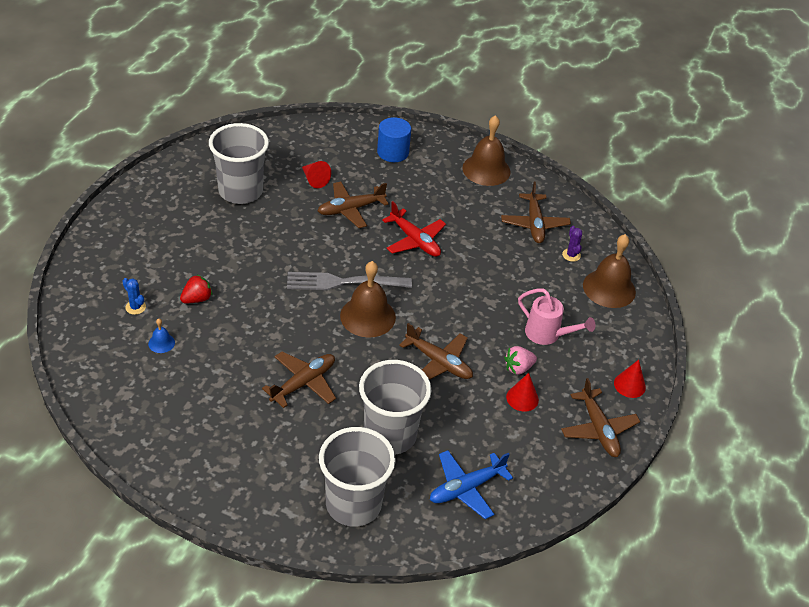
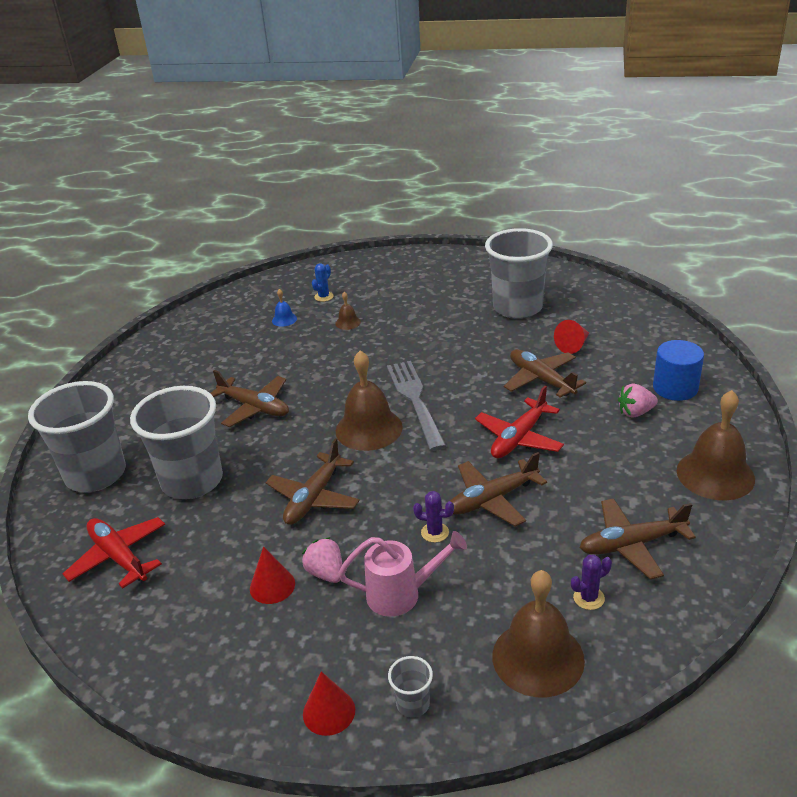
camera: 85 degrees right, 10 degrees down
(197, 299) = (348, 322): red strawberry -> brown bell
(411, 179) = (635, 412): none -> pink strawberry
(466, 488) = (119, 557): blue plane -> red plane
(496, 306) = (435, 532): none -> purple cactus
(547, 334) = (401, 594): pink watering can -> pink watering can turned 120 degrees counterclockwise
(598, 429) = (230, 680): brown plane -> brown plane (492, 499)
(630, 347) = (413, 704): none -> grey cup

